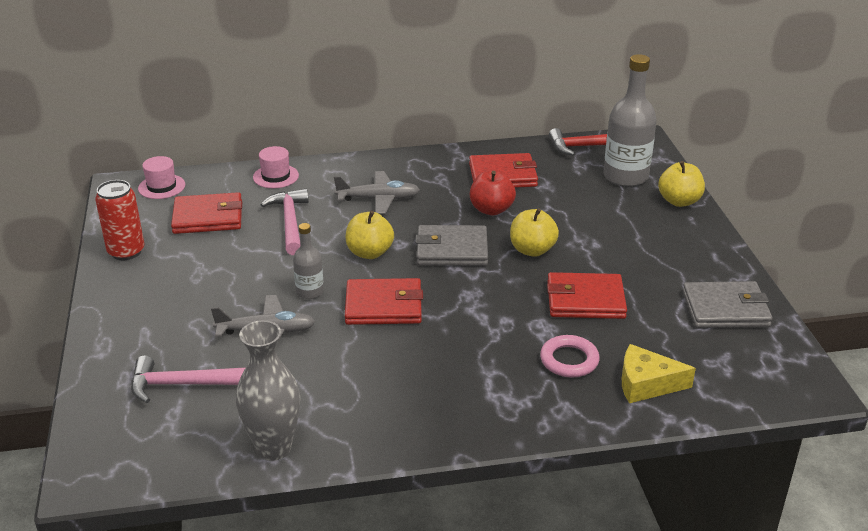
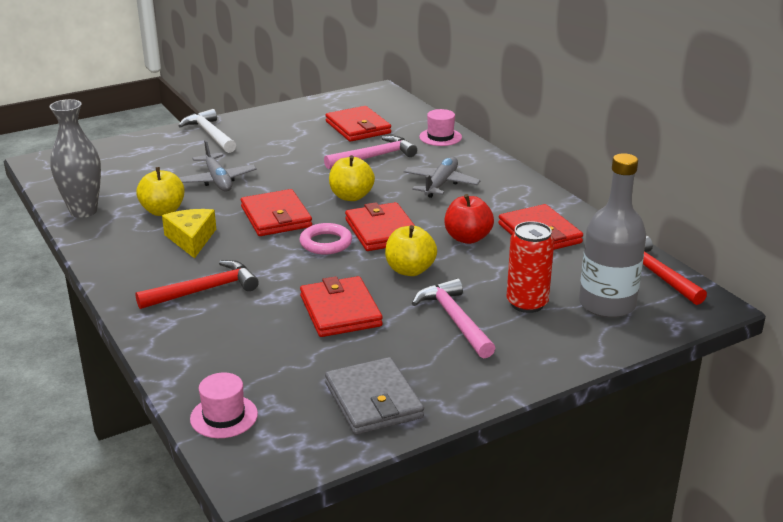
camera: 70 degrees right, 5 degrees down
(126, 252) = (292, 113): red can -> red can (527, 303)
(131, 320) = (210, 134): none -> white hammer
(161, 187) = (388, 103): pink hat -> pink hat (224, 416)
(185, 384) = (144, 168): pink hammer -> pink hammer (454, 320)
(310, 292) = (279, 185): grey bottle -> none
(379, 199) = (441, 184): grey plane -> grey plane turned 135 degrees counterclockwise
(452, 249) = (382, 231): grey wallet -> red wallet
(512, 374) = (204, 290): none -> red hammer
(569, 360) = (237, 315): pink ring -> pink ring (326, 243)
(646, 384) = (217, 362): yellow cheese -> yellow cheese (191, 239)
(679, 201) = (583, 346): yellow apple -> yellow apple (163, 211)

